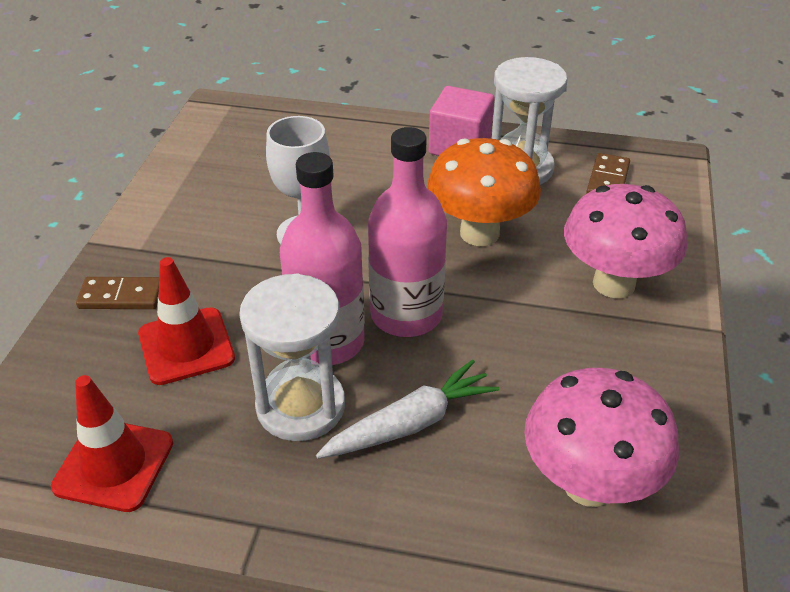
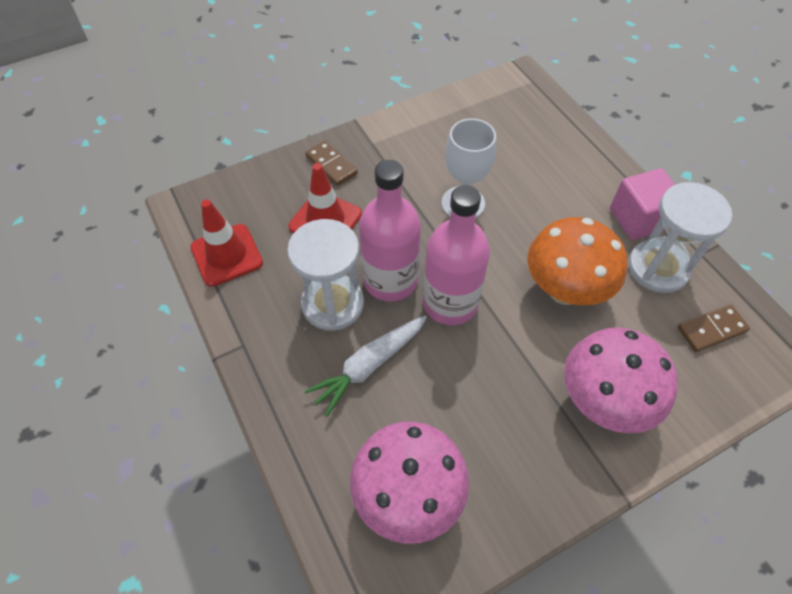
camera: 50 degrees right, 15 degrees up
(410, 423) = (369, 366): white carrot -> white carrot turned 120 degrees clockwise

